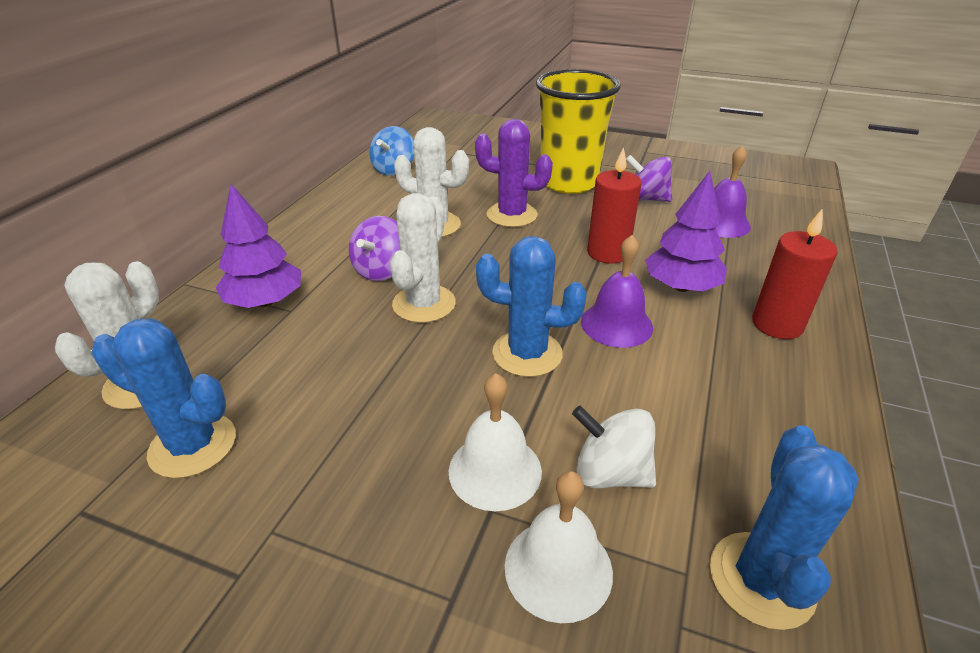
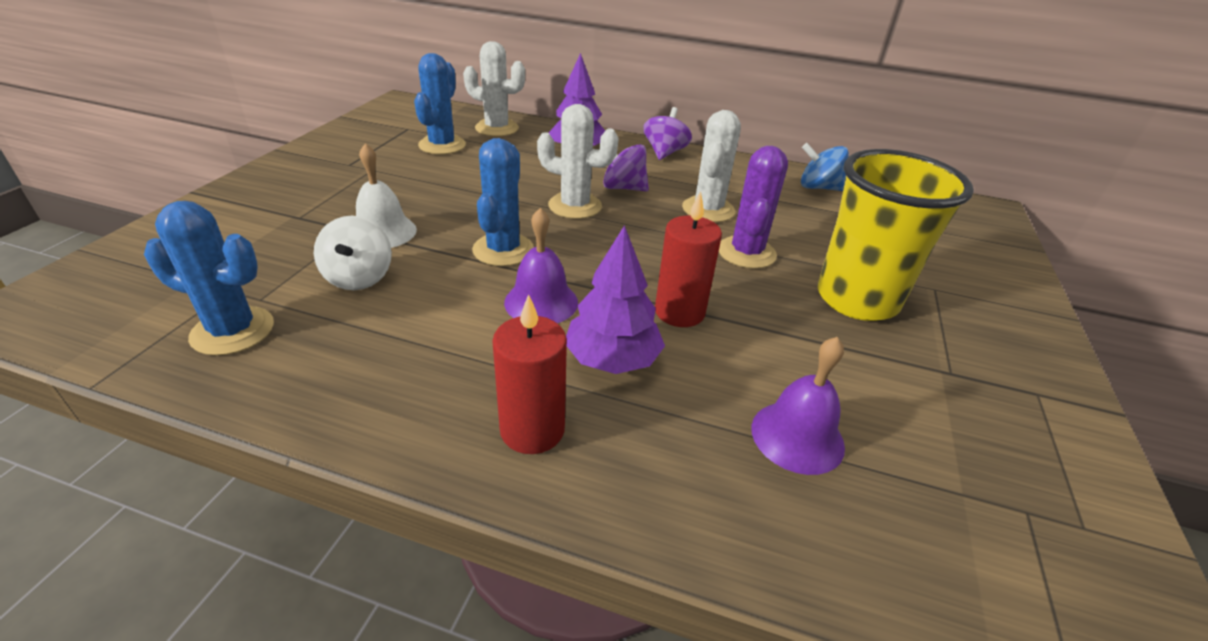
camera: 85 degrees right, 0 degrees up
(558, 568) = (296, 250): white bell -> none
(610, 473) = (359, 277): white spinning top -> white spinning top turned 150 degrees clockwise
(646, 199) = (843, 365): purple spinning top -> purple spinning top (664, 153)

